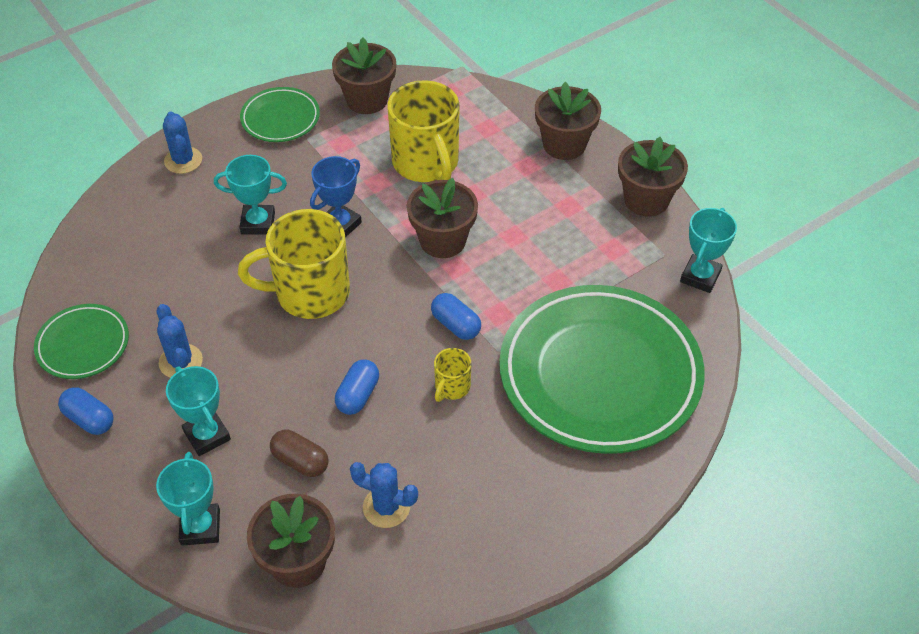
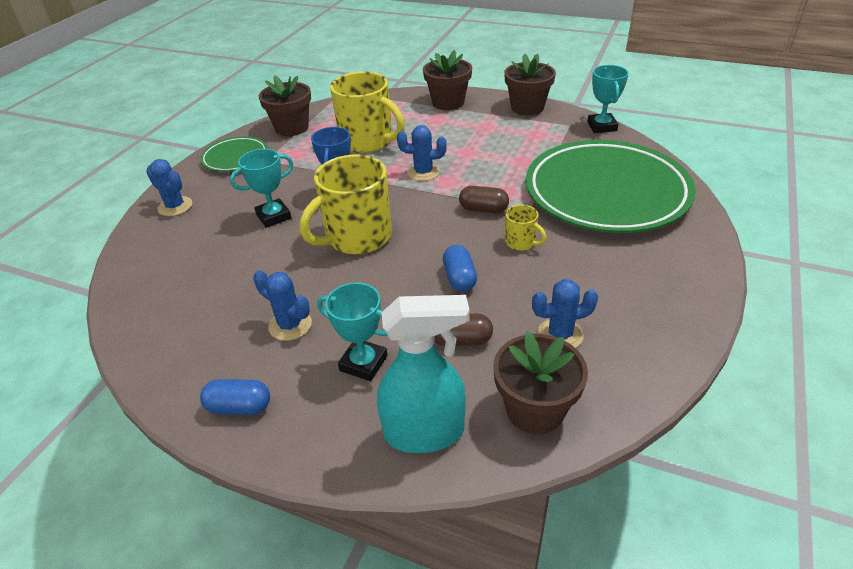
camera: 30 degrees left, 10 degrees down
(83, 345) = (185, 356): green plate -> none
(200, 527) = (425, 432): turquoise trophy -> turquoise spray bottle
(442, 241) = (423, 172): brown flower pot -> blue cactus
(452, 387) = (521, 242): yellow mug -> yellow mug turned 45 degrees counterclockwise
(456, 325) = (483, 209): blue capsule -> brown capsule

